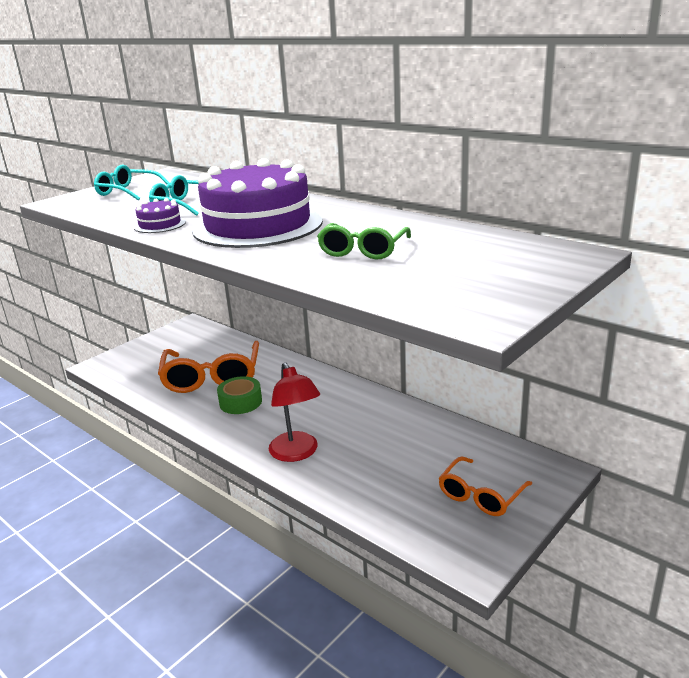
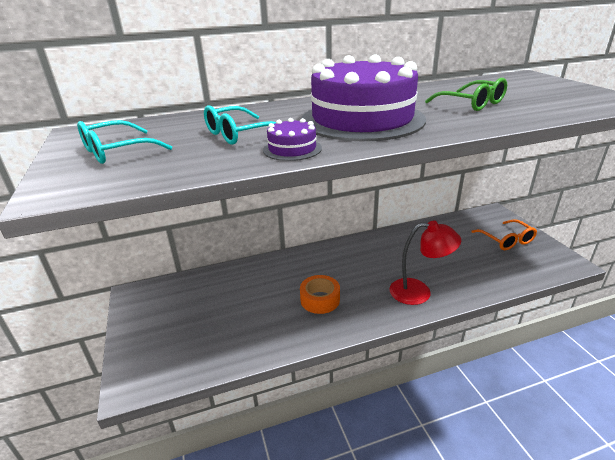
camera: 60 degrees left, 5 degrees up
(212, 377) = (259, 305): orange glasses -> none
(240, 402) = (320, 300): green tape -> orange tape

